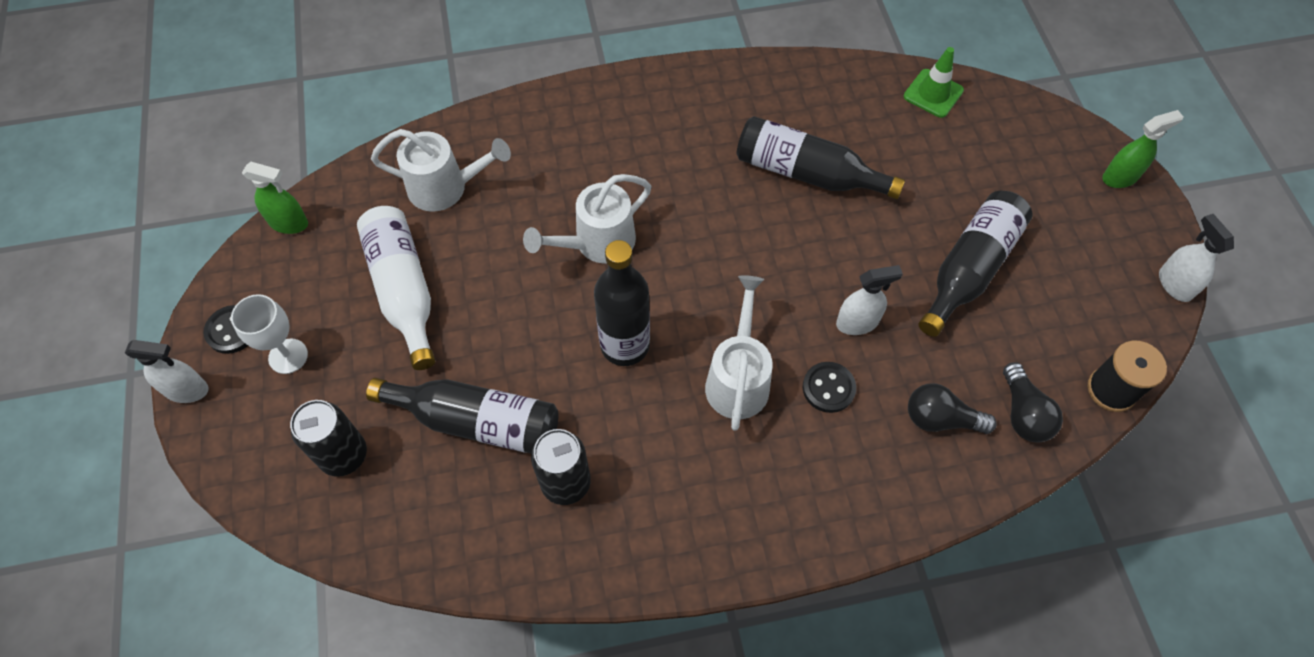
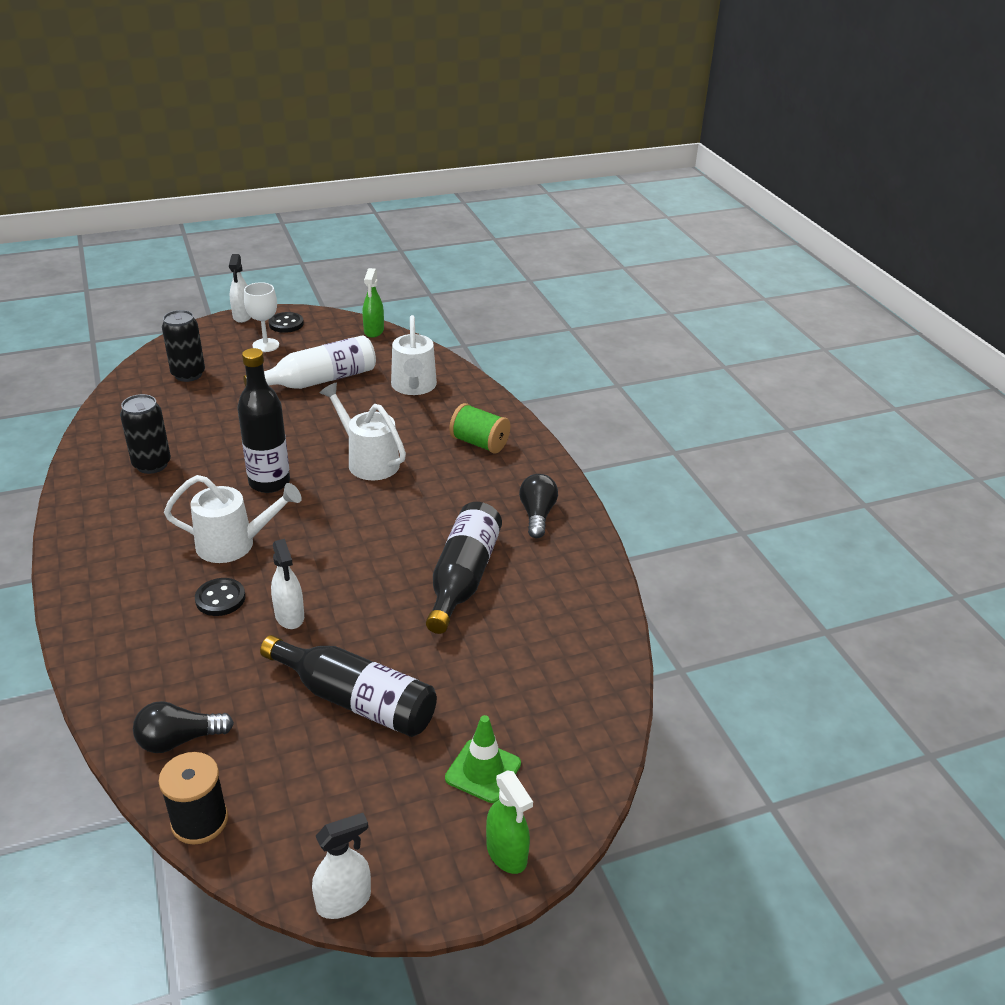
camera: 80 degrees right, 25 degrees down
(477, 422) = (207, 422): black bottle -> none
(580, 135) = (479, 443): none -> green spool
(933, 93) = (595, 672): green traffic cone -> green traffic cone (483, 771)
(941, 419) = (180, 675): black light bulb -> black light bulb (537, 515)

